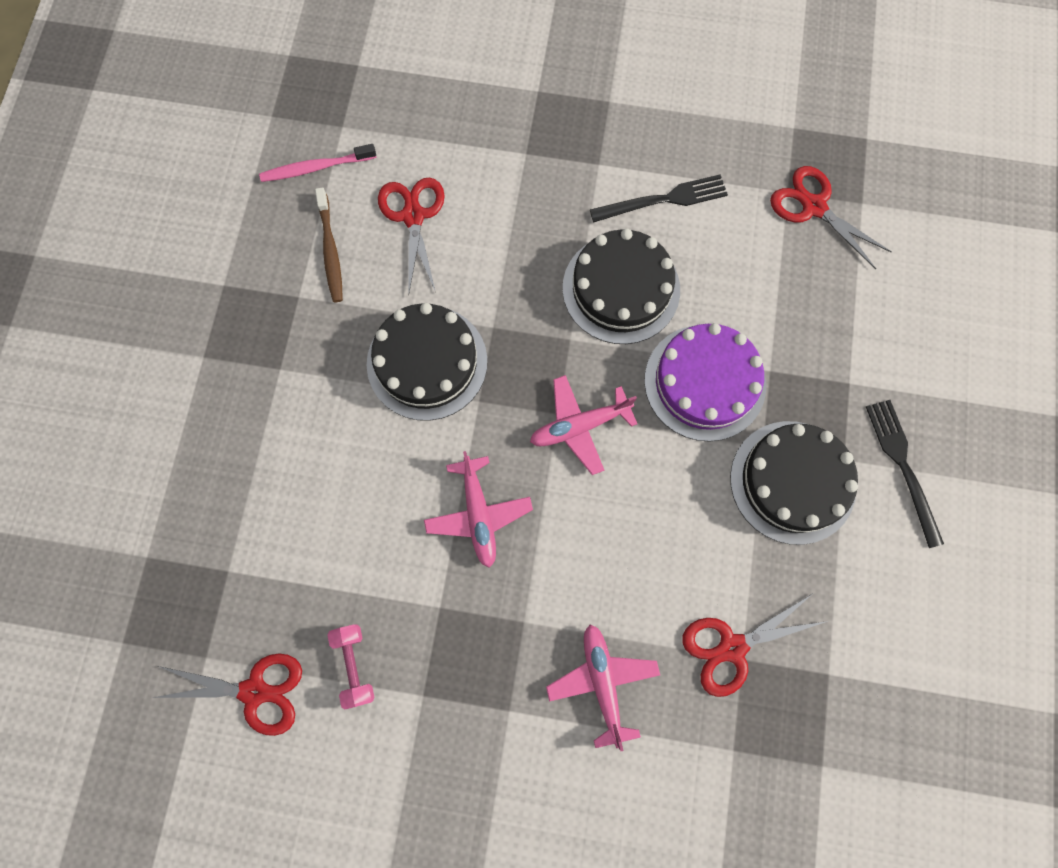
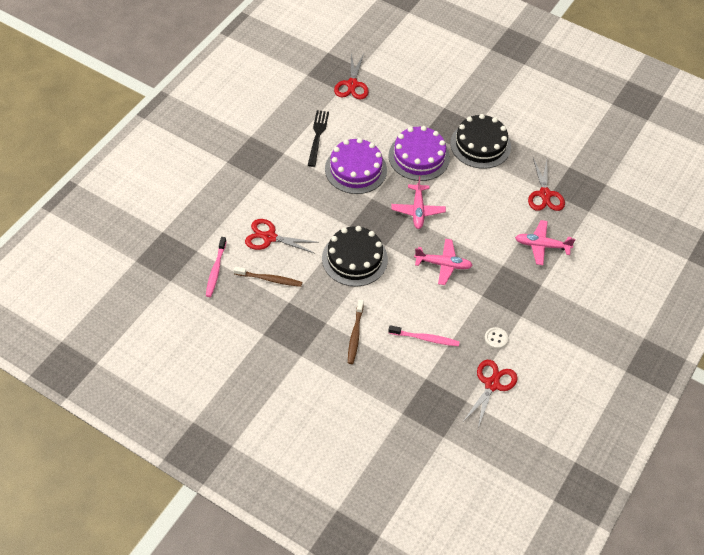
camera: 70 degrees left, 20 degrees down
(273, 423) = (355, 335): none -> brown toothbrush
(308, 540) = (425, 338): none -> pink toothbrush
(354, 665) = (496, 338): pink dumbbell -> white button
(621, 289) = (355, 169): black cake -> purple cake
(813, 207) = (352, 84): red scissors -> red scissors turned 60 degrees counterclockwise
(902, 466) = (490, 106): black fork -> none

